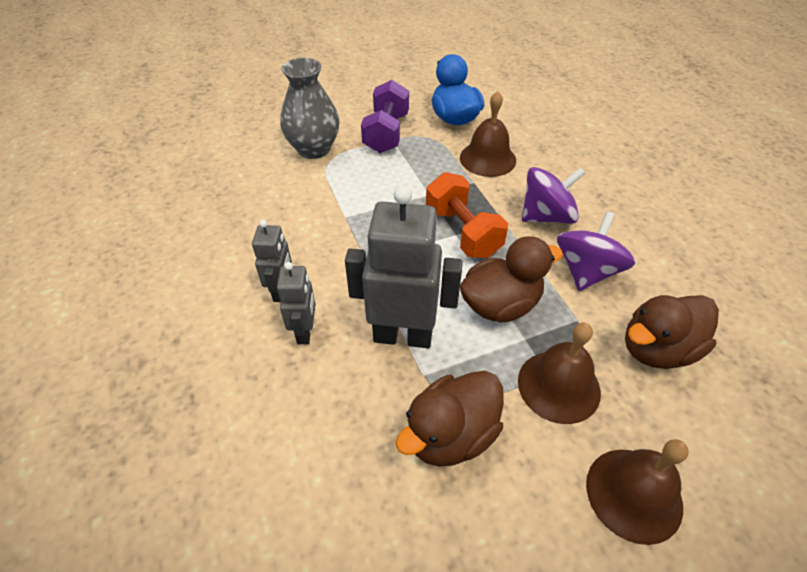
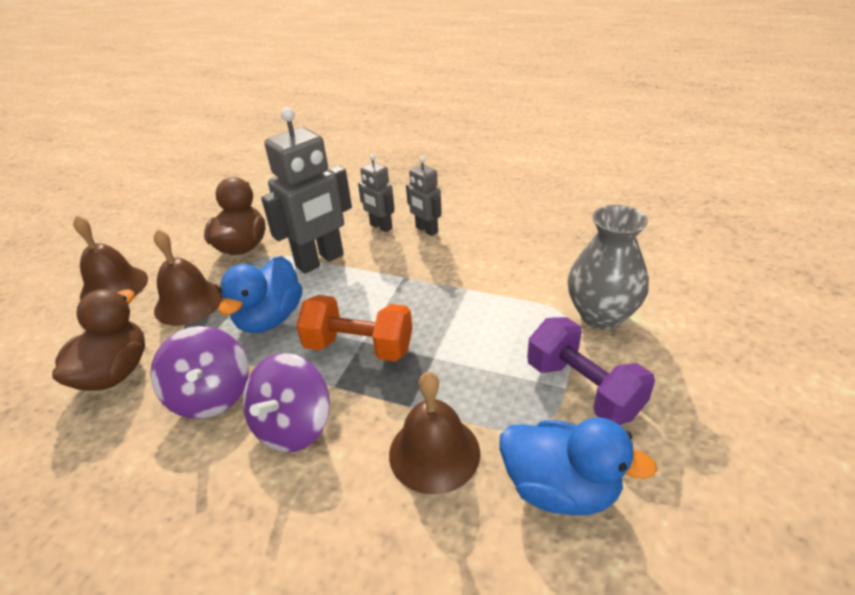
camera: 135 degrees right, 10 degrees down
(500, 305) = (270, 318): brown duck -> blue duck

